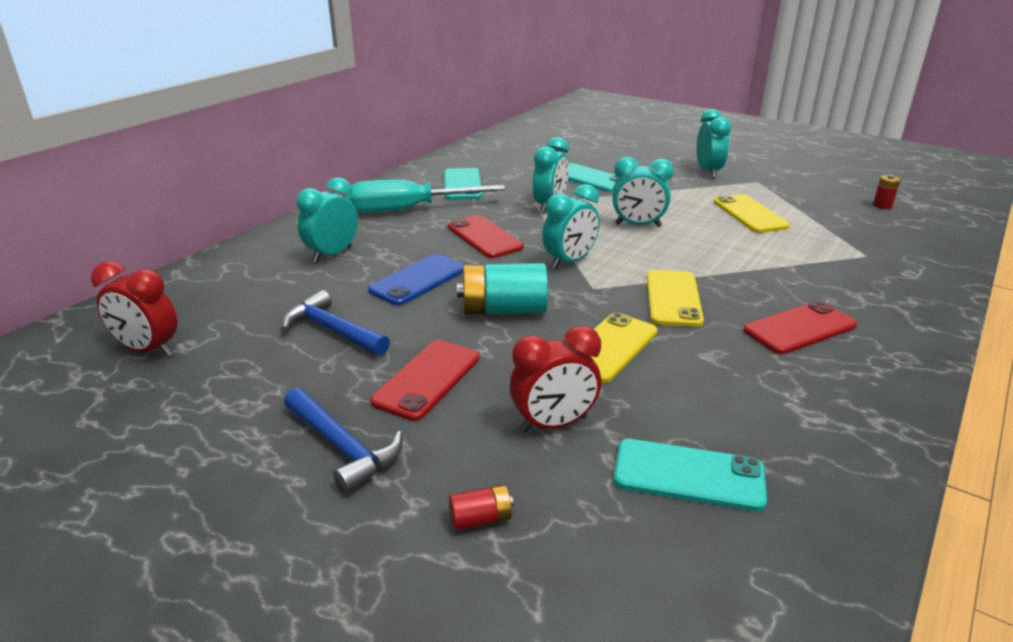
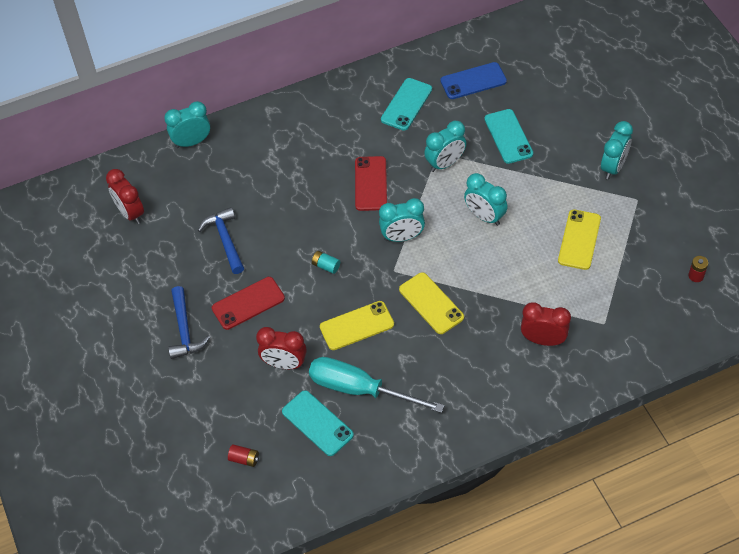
camera: 35 degrees right, 25 degrees up
(332, 254) = (266, 161): turquoise clock -> turquoise clock (192, 142)
(408, 210) = (345, 125): turquoise screwdriver -> turquoise screwdriver (360, 389)
(418, 280) = (298, 213): blue phone -> blue phone (473, 81)
(481, 519) = (215, 398): red battery -> red battery (244, 459)
(503, 310) = (326, 266): turquoise battery -> turquoise battery, size x0.48
(673, 298) = (431, 303): yellow phone -> yellow phone turned 75 degrees counterclockwise
(799, 328) = (477, 364): red phone -> none
(833, 285) = (543, 340): none -> red clock

